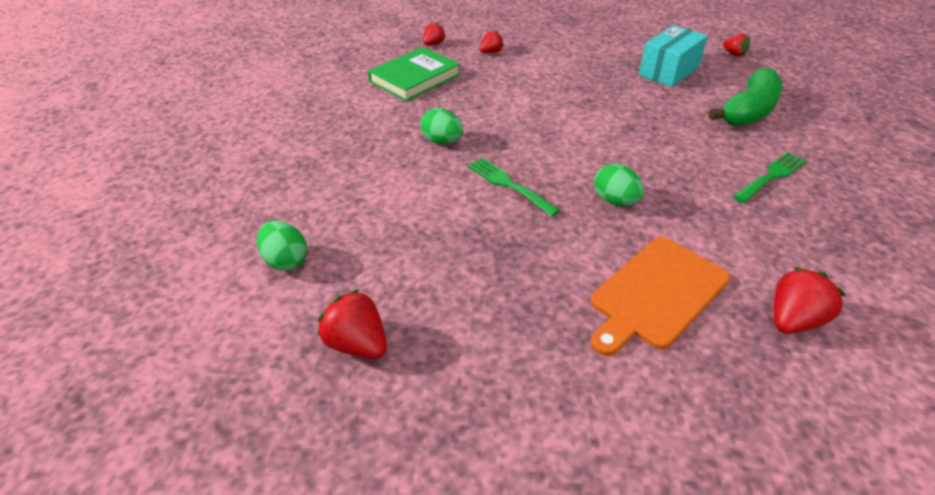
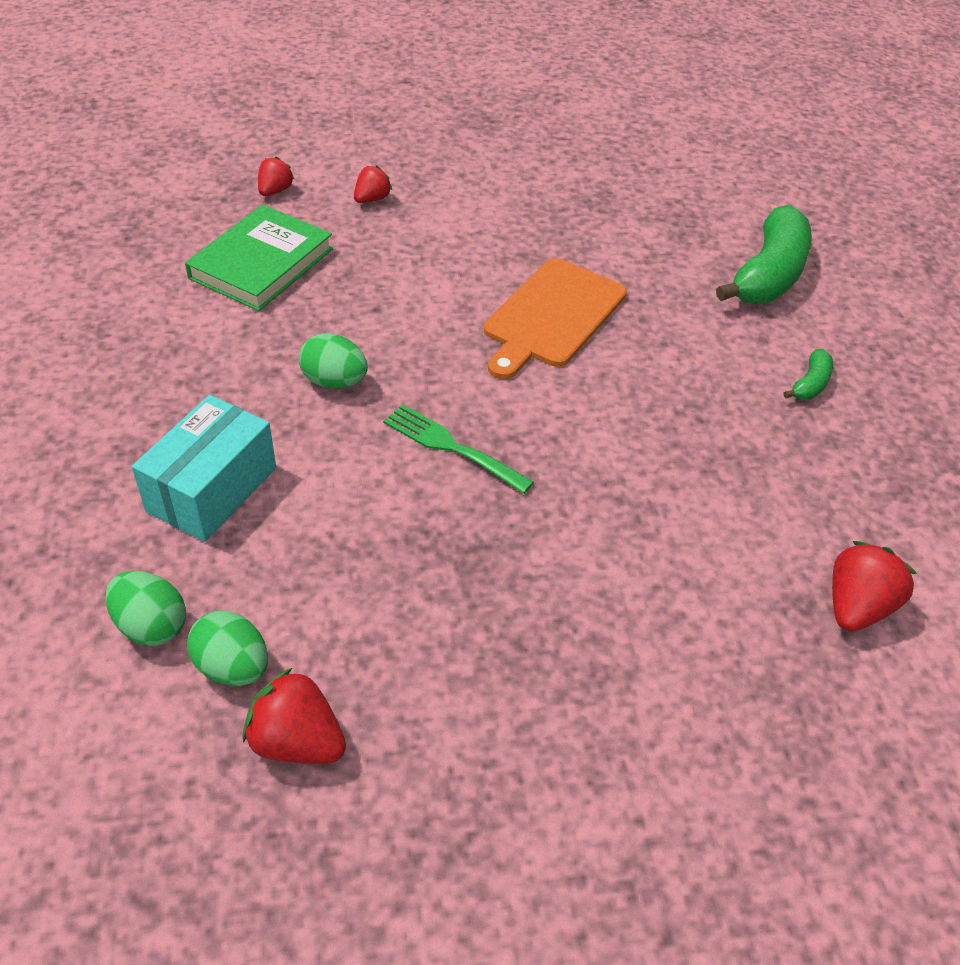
camera: 15 degrees left, 5 degrees up
(615, 201) = (607, 454): green egg -> green egg (233, 667)
(656, 293) = (684, 595): orange cutting board -> orange cutting board (552, 316)
(668, 71) = (648, 211): turquoise box -> turquoise box (212, 489)
(733, 54) = (737, 169): red strawberry -> none
(771, 176) = (810, 384): green fork -> green banana

